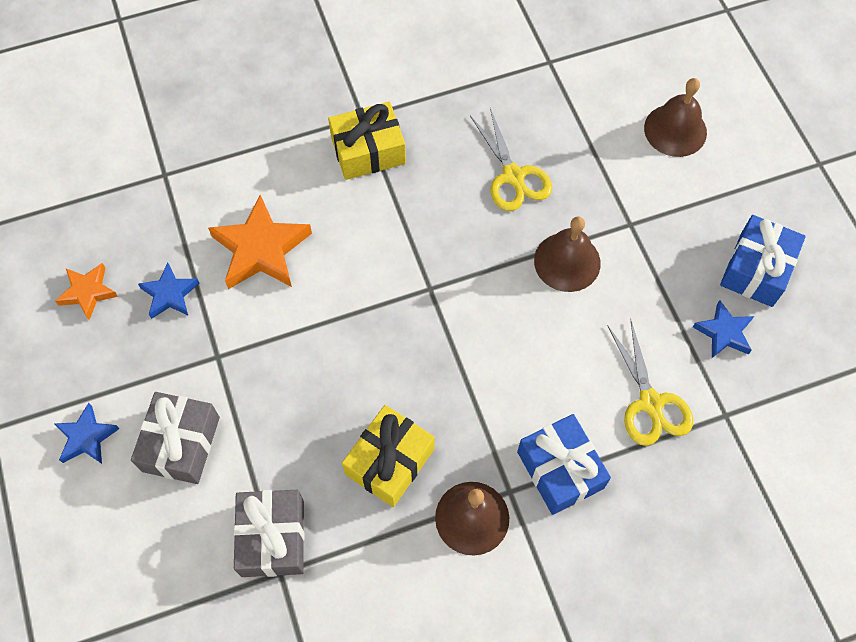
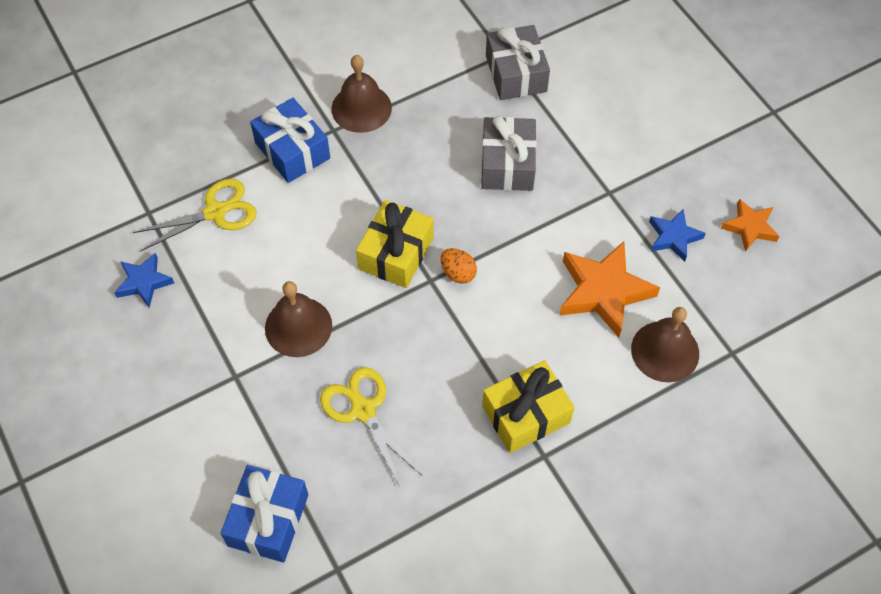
camera: 170 degrees right, 5 degrees down
(87, 437) = (692, 117): blue star -> none
(181, 444) = (613, 123): grey gift -> grey gift (507, 164)
(389, 461) = (436, 136): yellow gift -> yellow gift (396, 253)
(400, 291) = (458, 273): none -> orange egg
(650, 403) = (215, 212): yellow scissors -> yellow scissors turned 90 degrees clockwise
(675, 130) = (183, 497): brown bell -> brown bell (665, 351)
(756, 269) = (106, 348): blue gift -> blue gift (268, 520)

